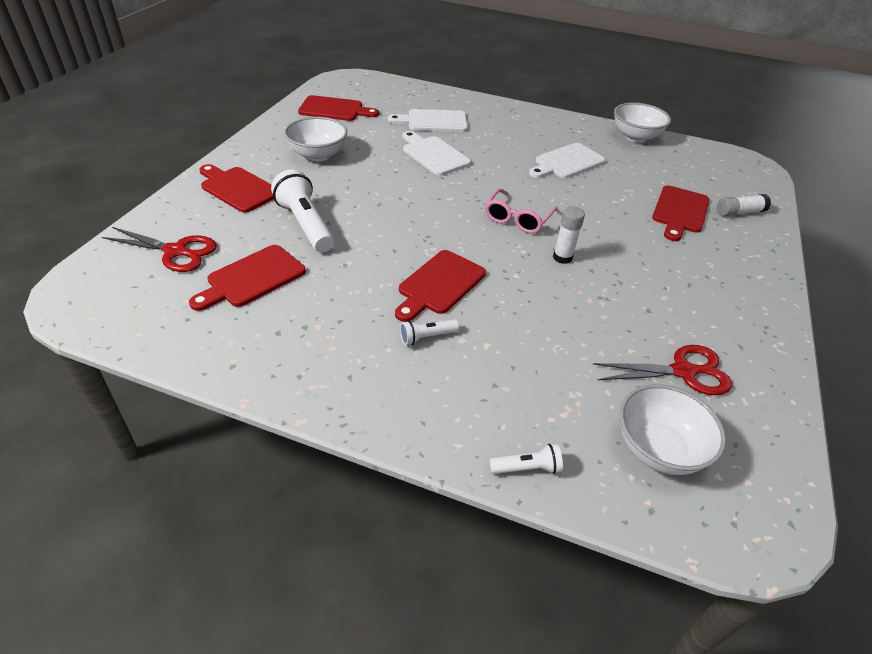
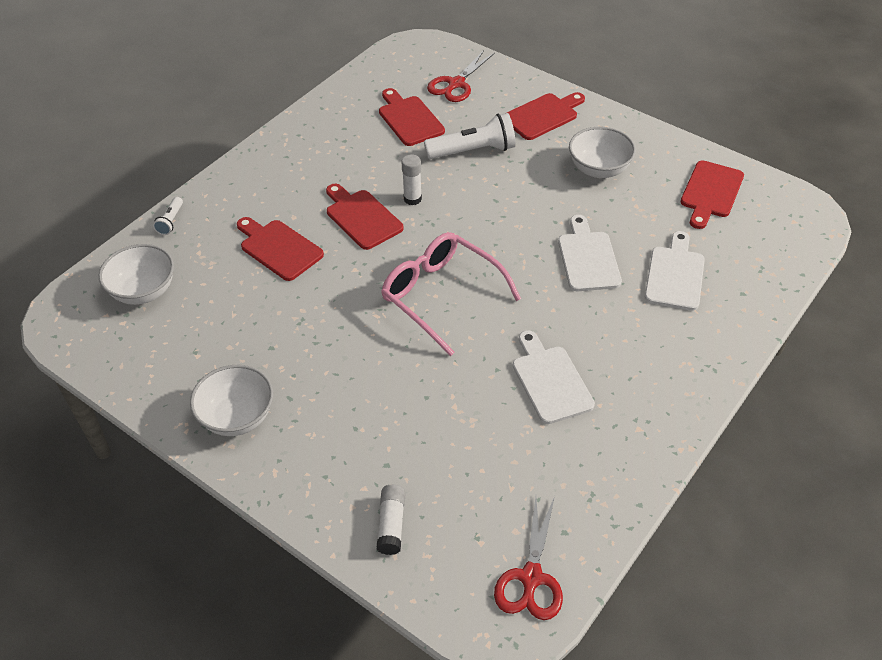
camera: 110 degrees right, 5 degrees up
(427, 337) = (305, 199): white flashlight -> none
(433, 154) = (588, 258): white cutting board -> white cutting board turned 75 degrees counterclockwise
(517, 219) = (441, 296): pink glasses -> pink glasses, size x1.61
(562, 257) = (367, 311): white glue stick -> white glue stick (412, 199)
(635, 137) = (612, 495): white bowl -> white bowl (237, 417)
(680, 212) = (412, 455): red cutting board -> red cutting board (278, 248)
(683, 371) = (195, 339): red scissors -> red scissors (531, 578)

